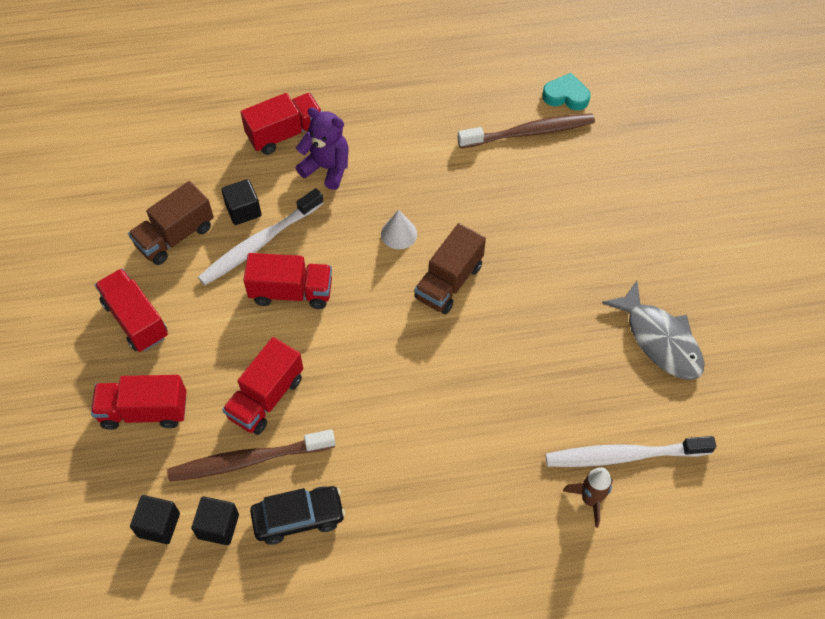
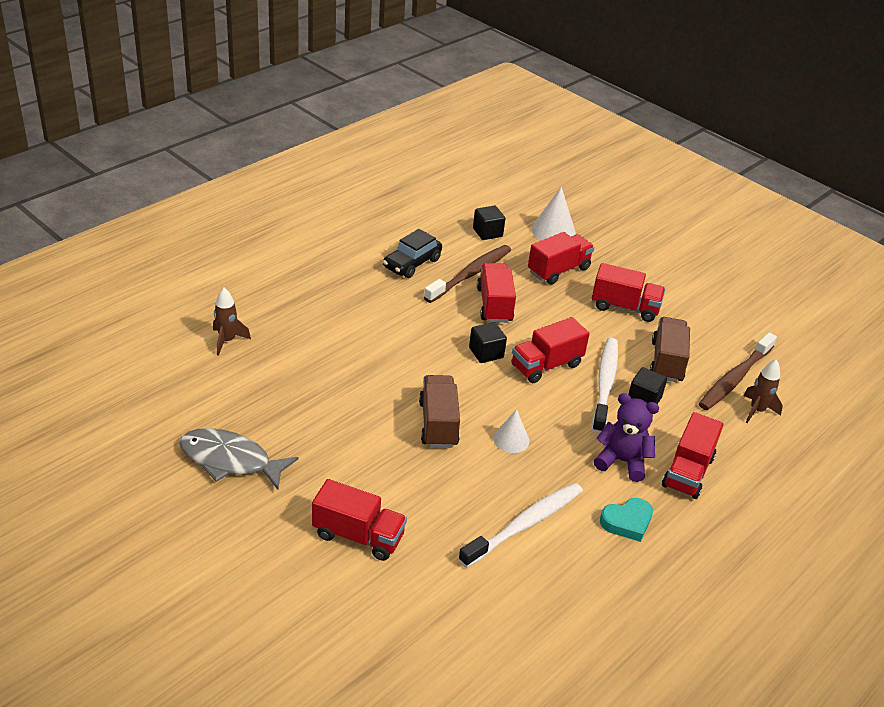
camera: 140 degrees right, 20 degrees down
(78, 482) = (553, 231): none -> white cone
(161, 151) = (757, 411): none -> brown rocket
(218, 526) = (454, 244): black cube -> black cube (486, 353)
(327, 168) = (622, 461): purple teddy bear -> purple teddy bear turned 150 degrees counterclockwise
(529, 132) = (481, 590): brown toothbrush -> brown toothbrush (735, 378)
(566, 96) = (477, 656): turquoise heart -> turquoise heart (627, 522)
(591, 216) = (358, 536): none -> red truck
(623, 455) = (217, 373): white toothbrush -> white toothbrush (525, 524)

